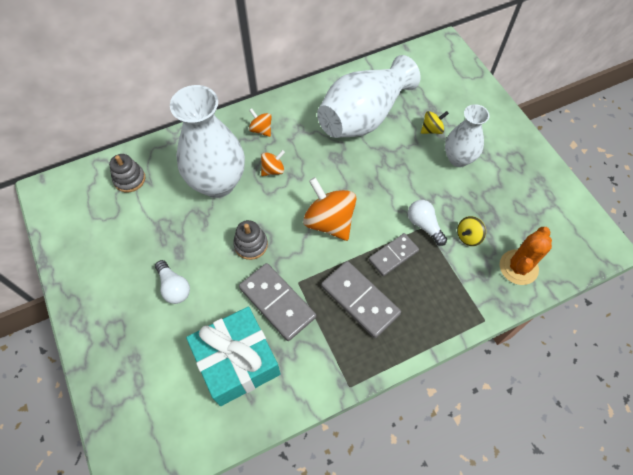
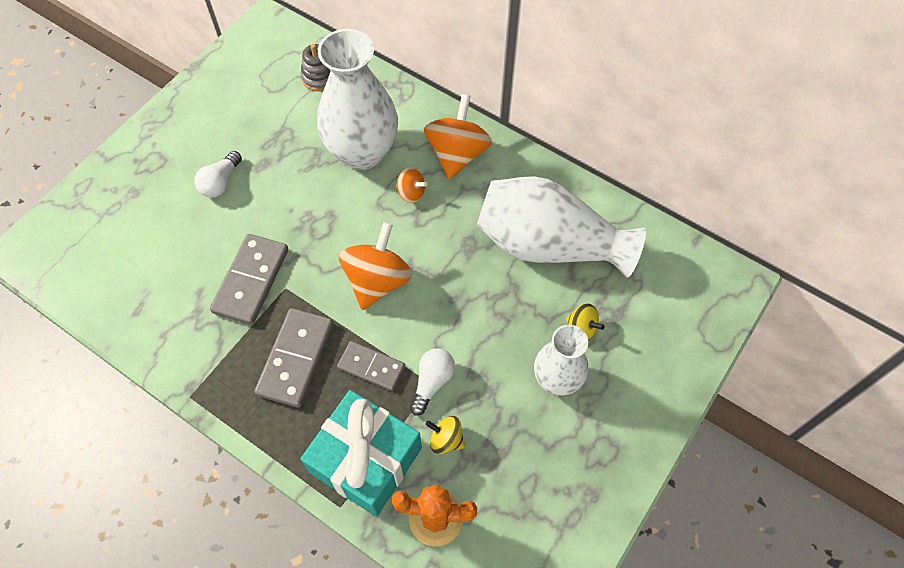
camera: 60 degrees right, 0 degrees up
(237, 361) = (169, 279): turquoise gift -> turquoise gift (365, 460)
(251, 244) = (305, 221): grey stacking toy -> none
(261, 130) = (457, 154): orange spinning top -> orange spinning top, size x1.96

